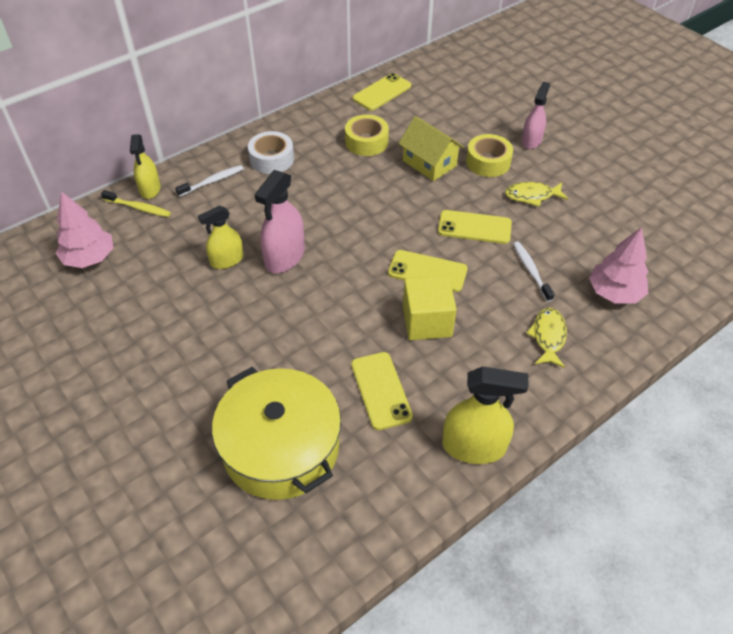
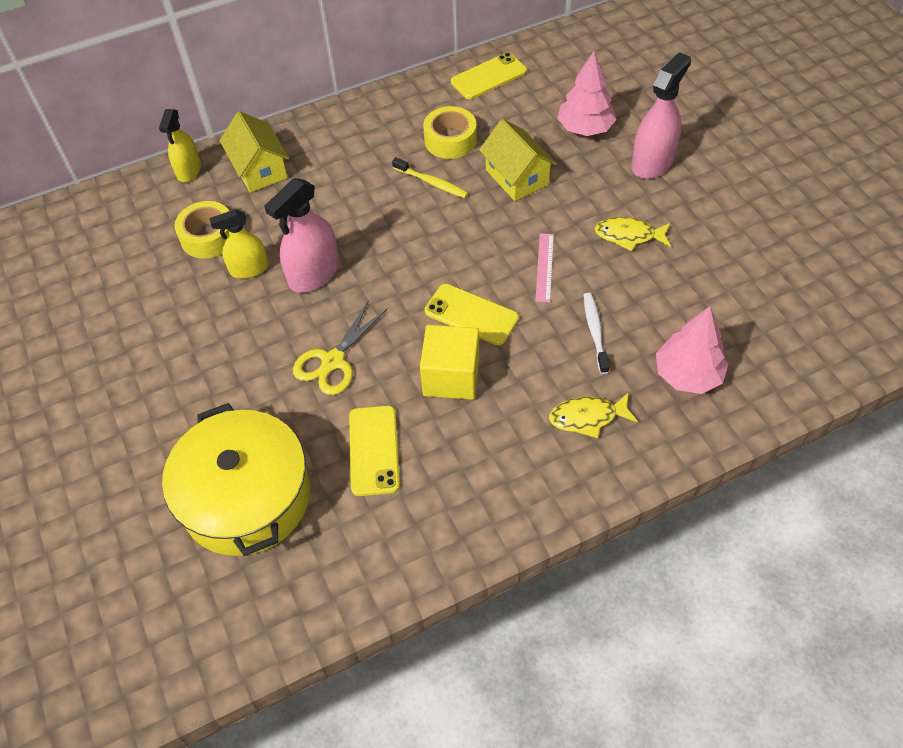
camera: 15 degrees right, 5 degrees up
(89, 258) = (104, 245): pink tree -> pink tree (585, 128)
(138, 208) = (170, 191): yellow toothbrush -> yellow toothbrush (431, 183)
(212, 181) = (259, 169): white toothbrush -> yellow house
(272, 159) = (334, 149): white tape -> none
(323, 324) = (333, 361): none -> yellow scissors
(474, 227) = (545, 267): yellow phone -> pink ruler
(474, 446) = (457, 534): yellow spray bottle -> none
(488, 162) = (589, 184): yellow tape -> yellow tape (208, 237)
(531, 141) = (652, 162): pink spray bottle -> pink spray bottle, size x1.52
(548, 337) = (587, 417): yellow fish -> yellow fish turned 120 degrees counterclockwise

